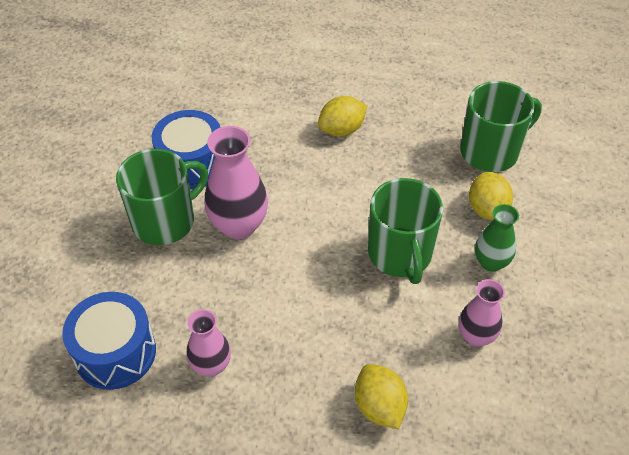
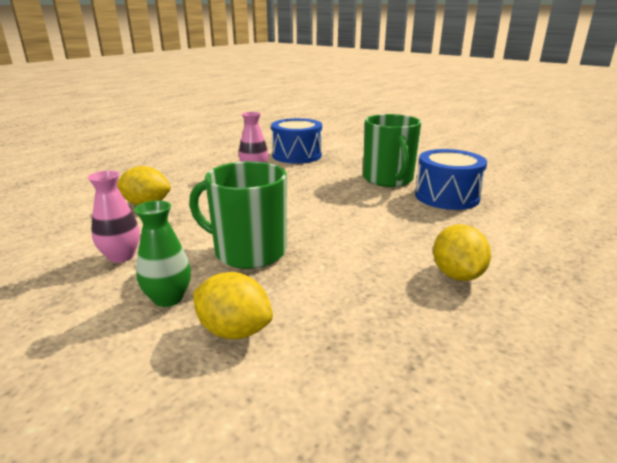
camera: 120 degrees right, 25 degrees down
(239, 225) = (359, 199): pink vase -> none
(491, 151) = (330, 392): green mug -> none

